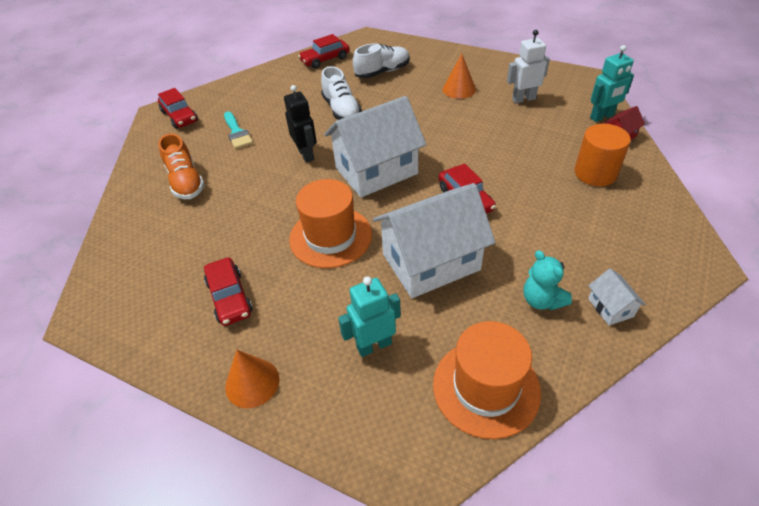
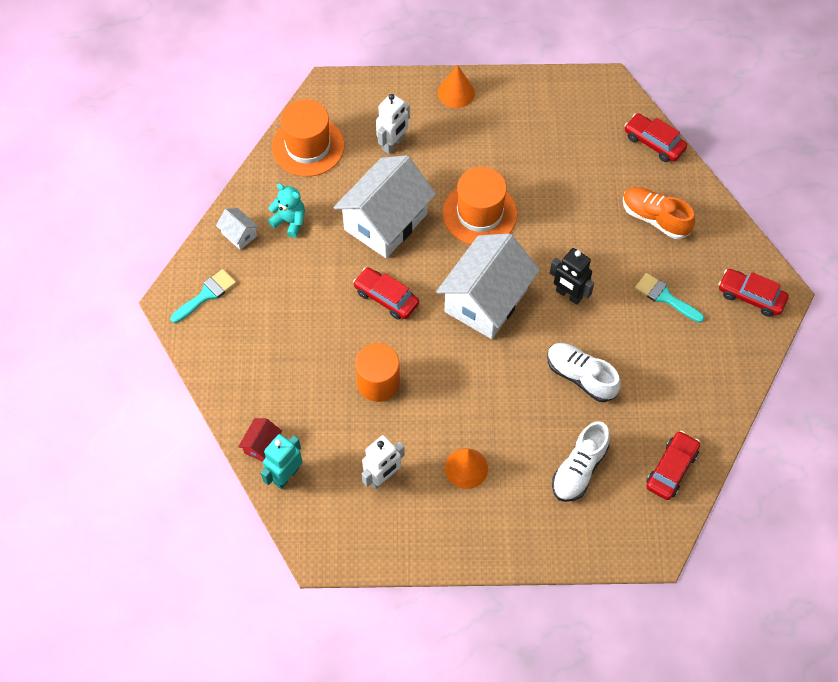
camera: 150 degrees right, 15 degrees up
(229, 297) = (518, 136): red car -> red car (654, 143)
(374, 345) = (393, 144): turquoise robot -> white robot
(595, 173) = (276, 377): orange cylinder -> orange cylinder (378, 383)
(661, 258) = (206, 295): none -> turquoise brush

